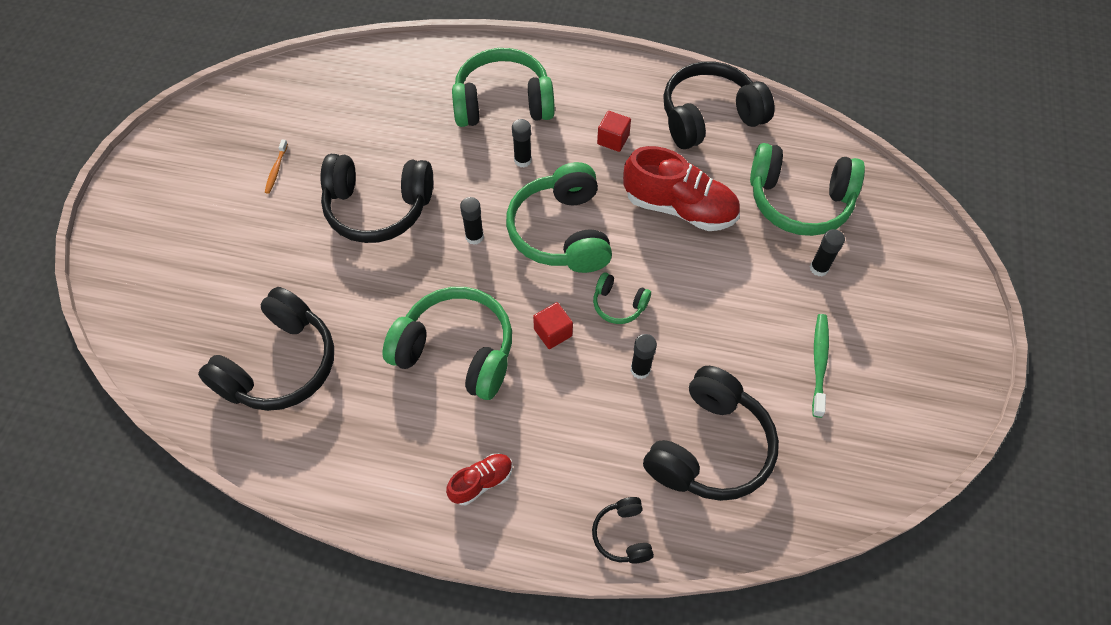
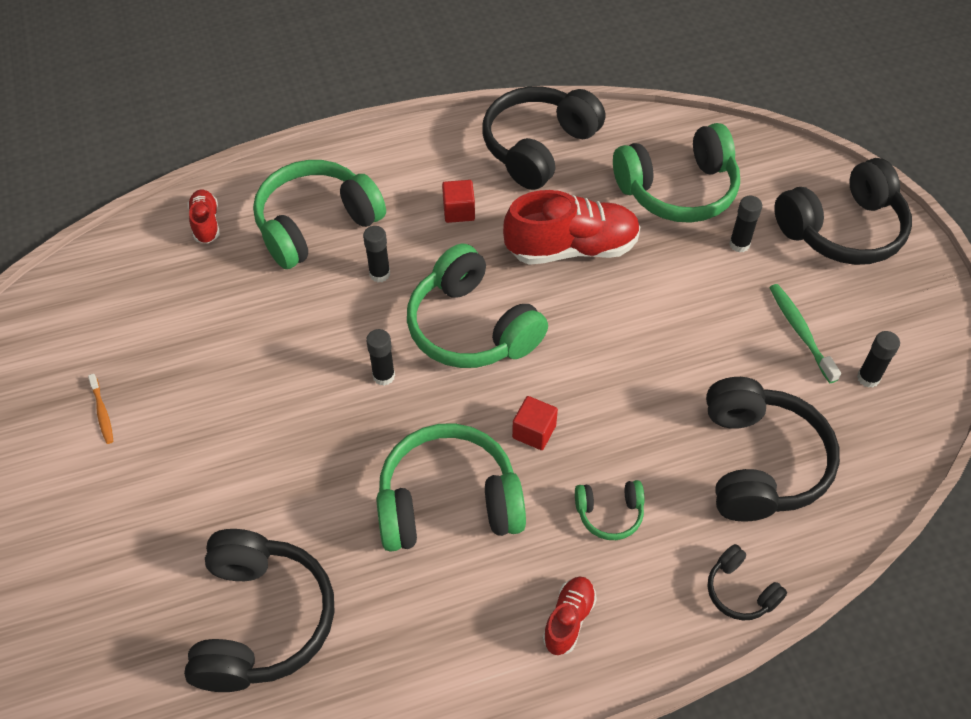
camera: 30 degrees left, 5 degrees down
(378, 208) = (254, 397): black headphones -> black headphones (842, 229)
(428, 68) = (206, 223): none -> red shoe
(618, 304) = (579, 371): green headphones -> green headphones (609, 513)
(640, 370) = (644, 423): black glue stick -> black glue stick (868, 378)

